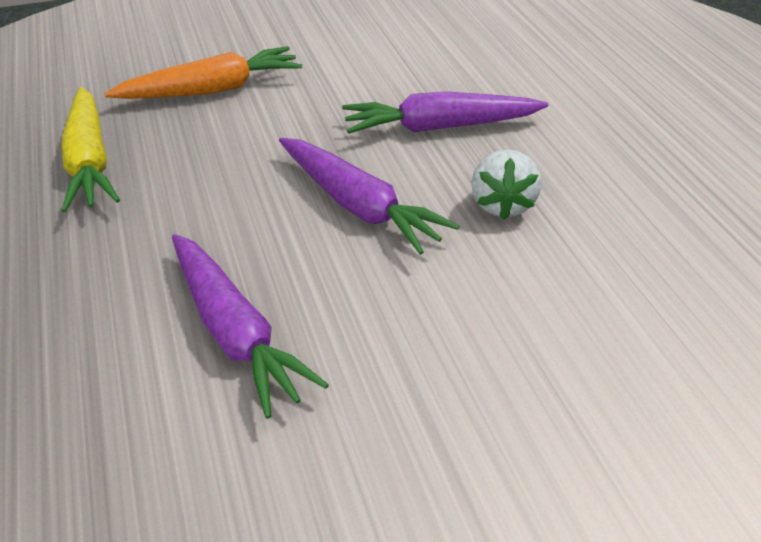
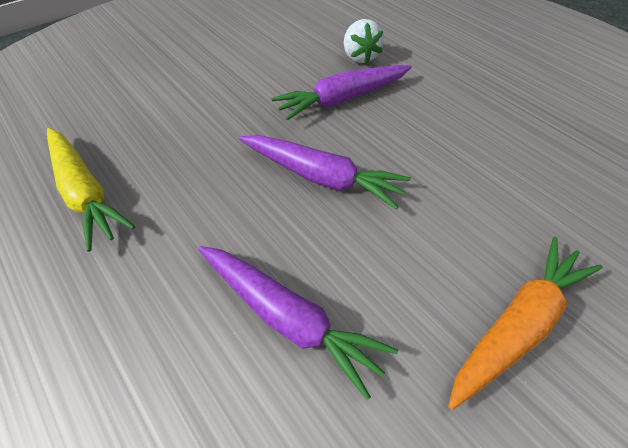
camera: 20 degrees left, 10 degrees up
(212, 90) = (157, 105): orange carrot -> orange carrot (518, 325)
(502, 205) = (418, 150): white strawberry -> white strawberry (360, 57)

